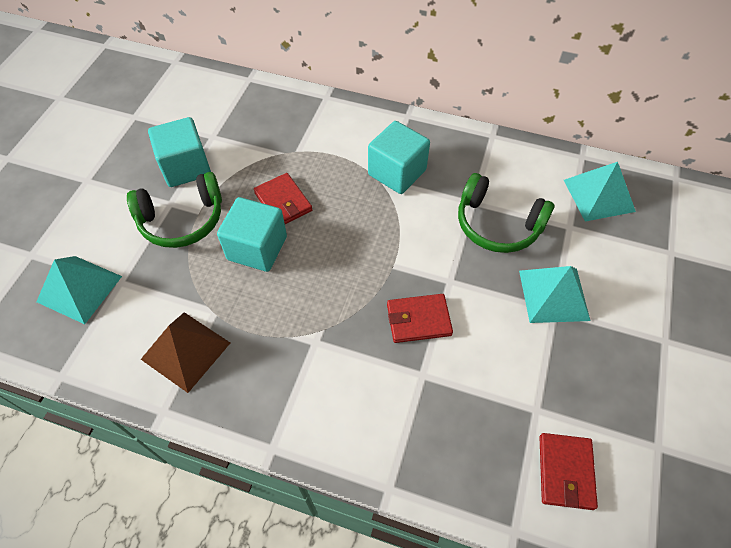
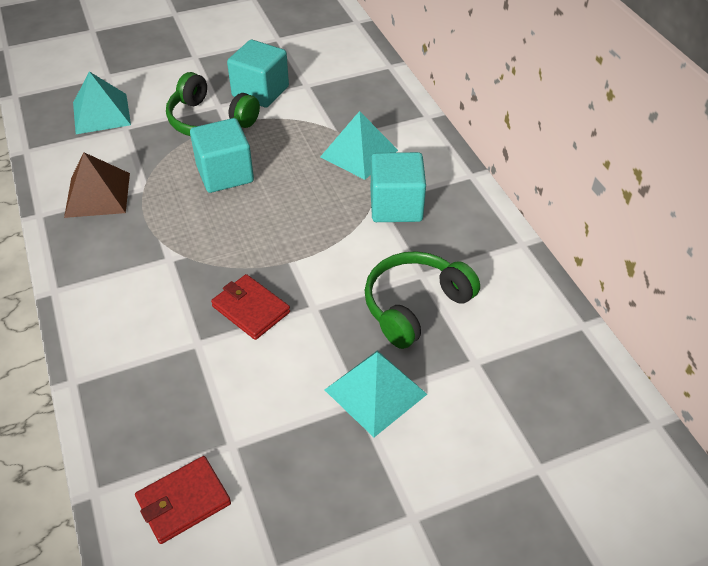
camera: 50 degrees right, 10 degrees down
(283, 202) = (285, 160): red wallet -> none
(497, 224) = (415, 305): green headphones -> green headphones turned 60 degrees clockwise
(599, 195) = (545, 365): turquoise pyramid -> turquoise pyramid (359, 153)

